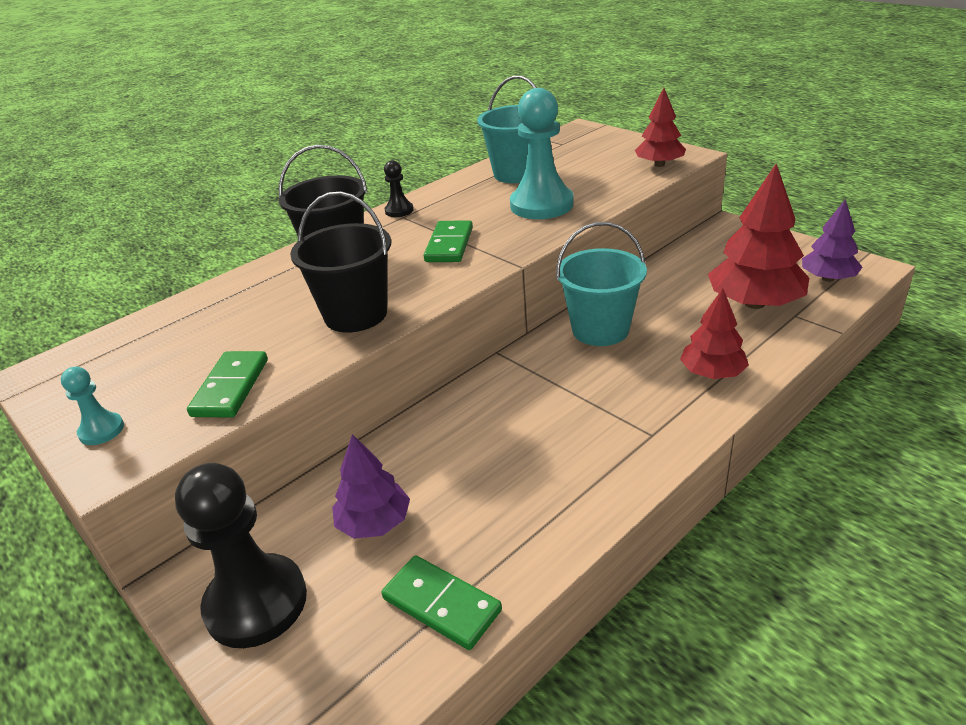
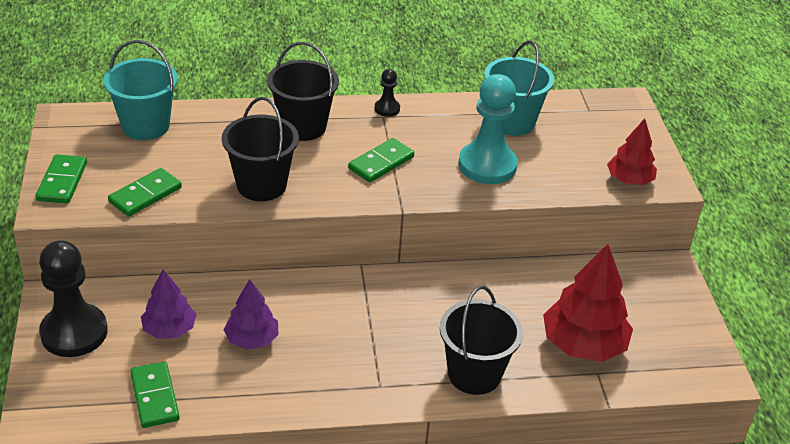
camera: 30 degrees right, 5 degrees up
(101, 430) = (62, 181): turquoise pawn -> green domino
(600, 330) = (447, 292): turquoise bucket -> turquoise bucket (145, 126)
(712, 373) = (474, 374): red tree -> black bucket
(828, 278) = (671, 362): purple tree -> purple tree (252, 339)

